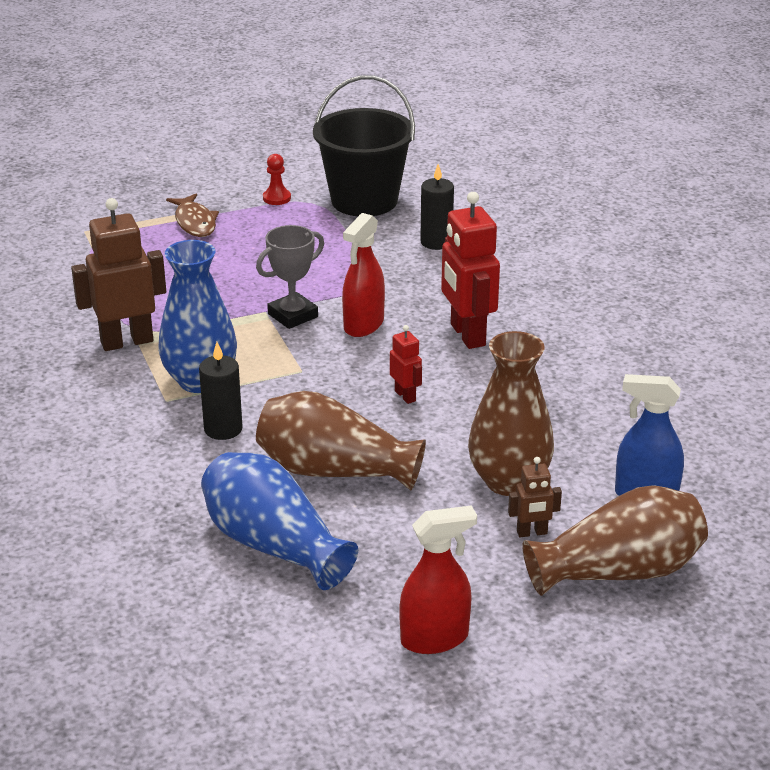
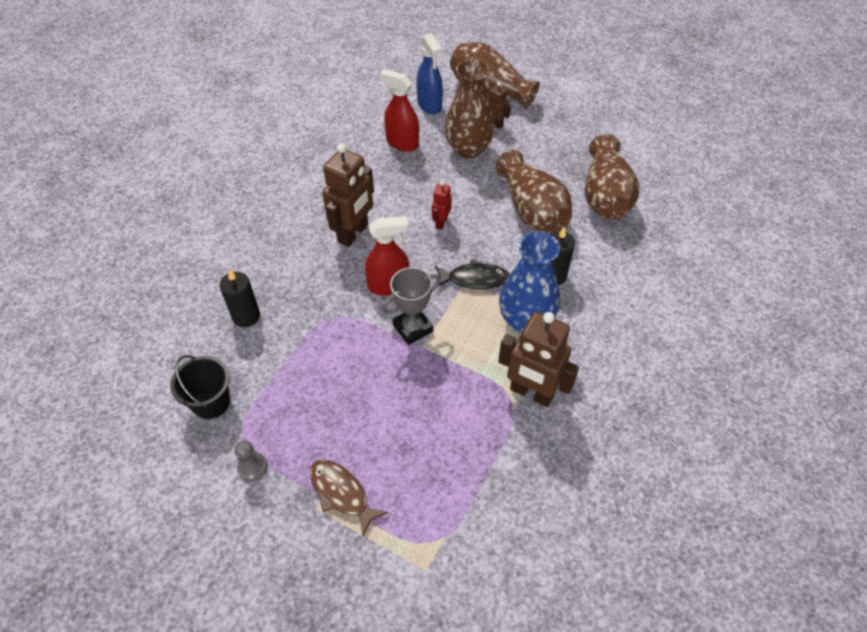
camera: 130 degrees left, 20 degrees up
(195, 222) = (342, 493): brown fish -> brown fish turned 75 degrees counterclockwise
(273, 545) = (605, 196): blue vase -> brown vase
(277, 198) = (252, 467): red pawn -> grey pawn
(293, 315) = (413, 328): grey trophy -> grey trophy turned 45 degrees counterclockwise
(296, 377) = (474, 279): none -> black fish
(364, 200) = (211, 402): black bucket -> black bucket, size x0.57
(435, 638) = (590, 117): red spray bottle -> red spray bottle (402, 143)
(467, 335) = (353, 233): red robot -> brown robot

